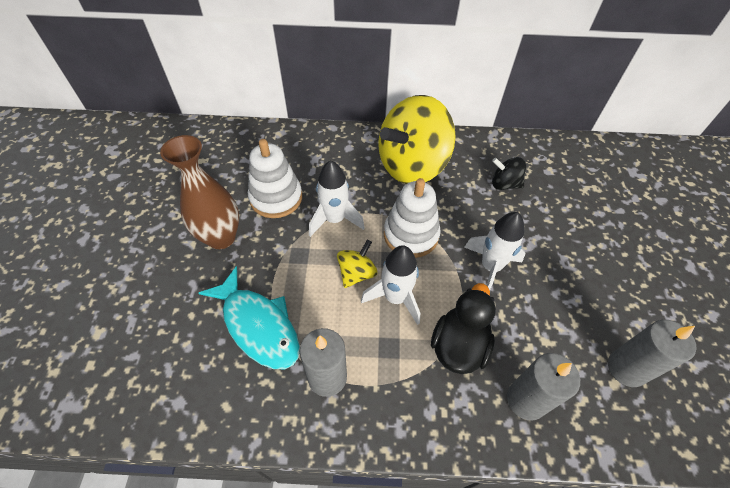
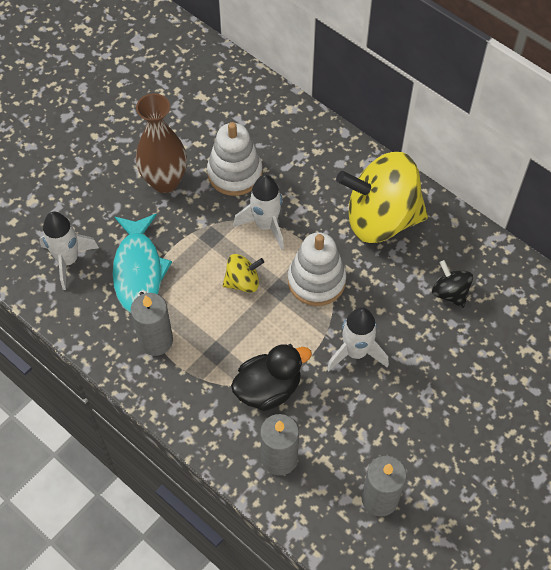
camera: 40 degrees right, 5 degrees up
(395, 298) = (255, 321): white rocket -> white rocket (68, 260)

